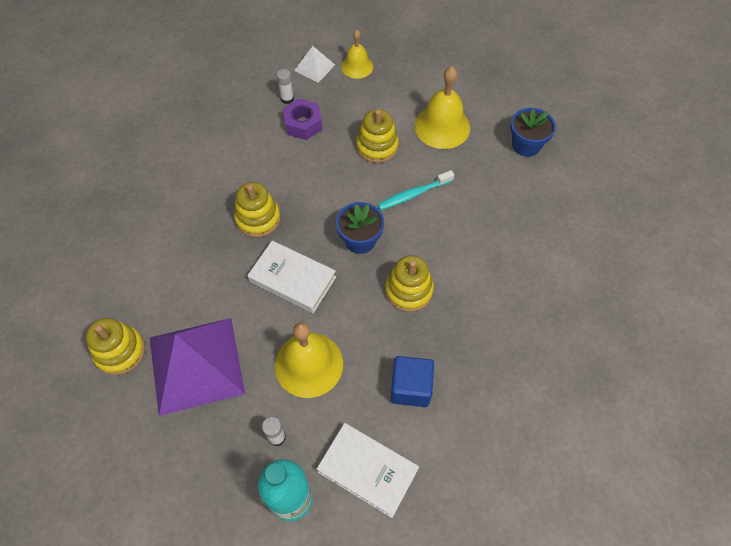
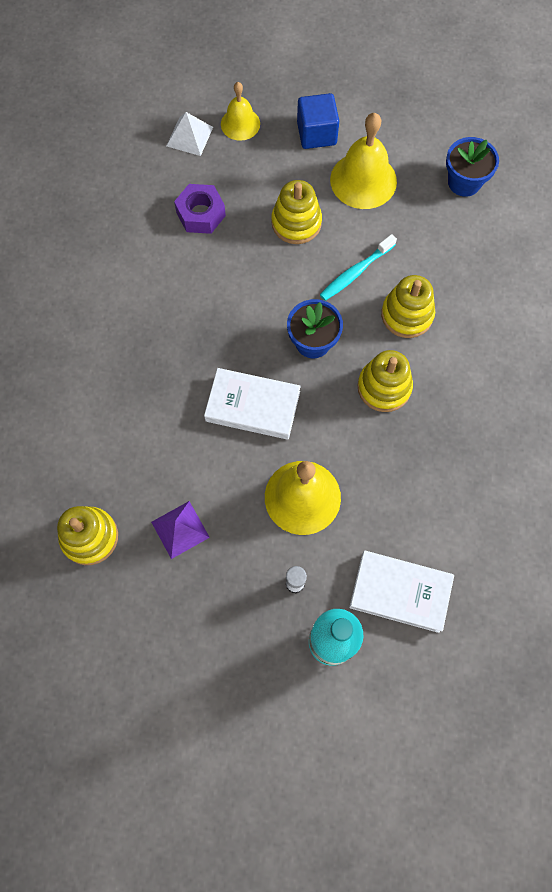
camera: 15 degrees left, 10 degrees up
(196, 364) = (180, 529): purple pyramid -> purple pyramid, size x0.46
(258, 218) = (189, 344): yellow stacking toy -> yellow stacking toy (407, 315)
(287, 99) = (171, 185): white glue stick -> none
(410, 387) = (418, 494): blue cube -> blue cube (316, 134)

